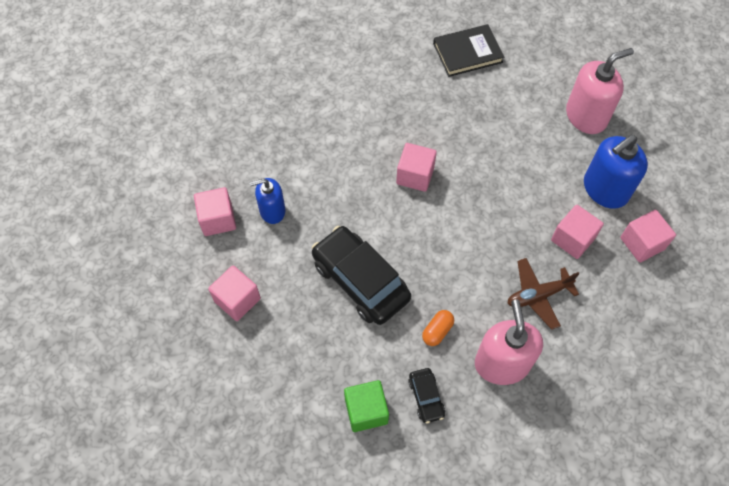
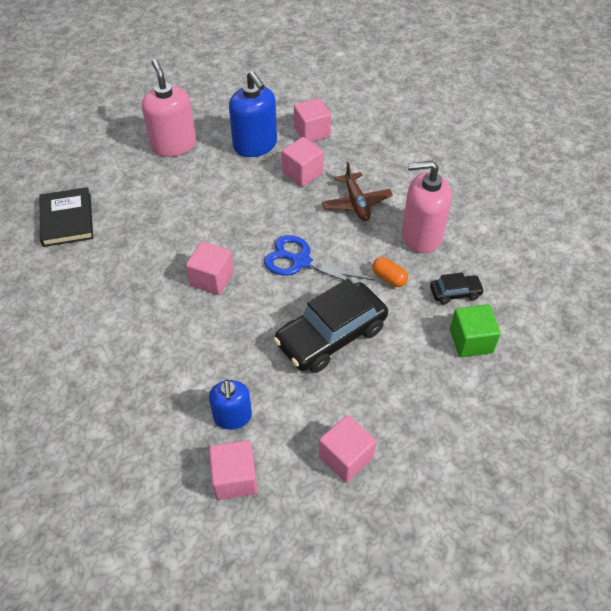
camera: 85 degrees left, 10 degrees down
(447, 248) = (301, 261): none -> blue scissors

